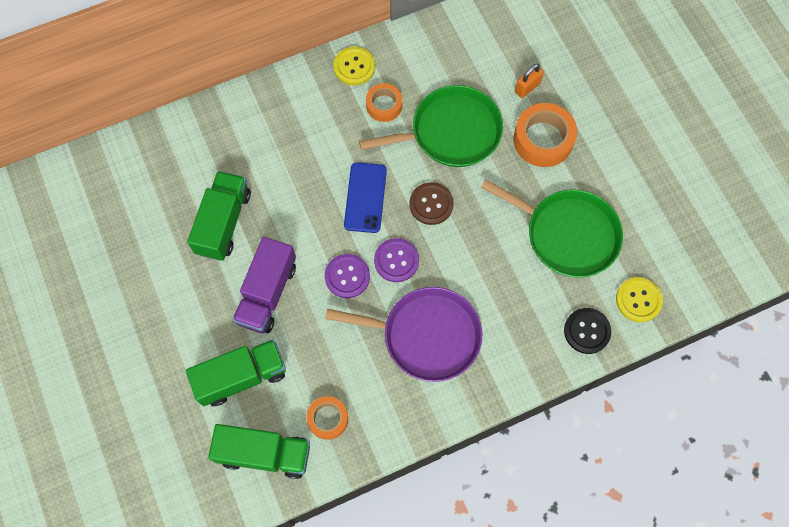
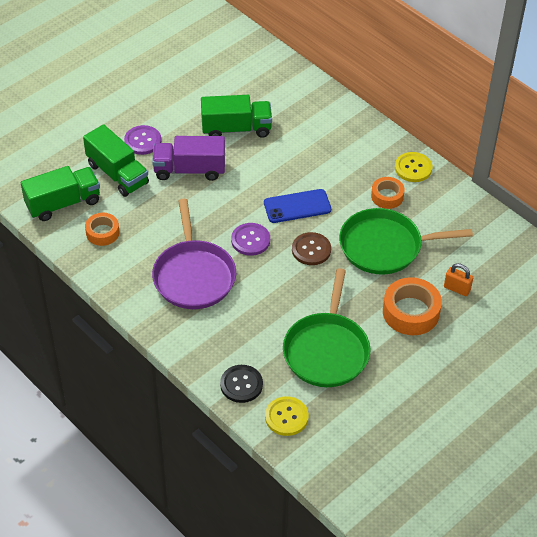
camera: 70 degrees right, 20 degrees down
(264, 453) = (63, 203): green truck -> green truck turned 105 degrees counterclockwise
(347, 276) = (223, 213): purple button -> purple button (143, 141)
(451, 132) = (385, 246): green pan -> green pan turned 120 degrees clockwise

